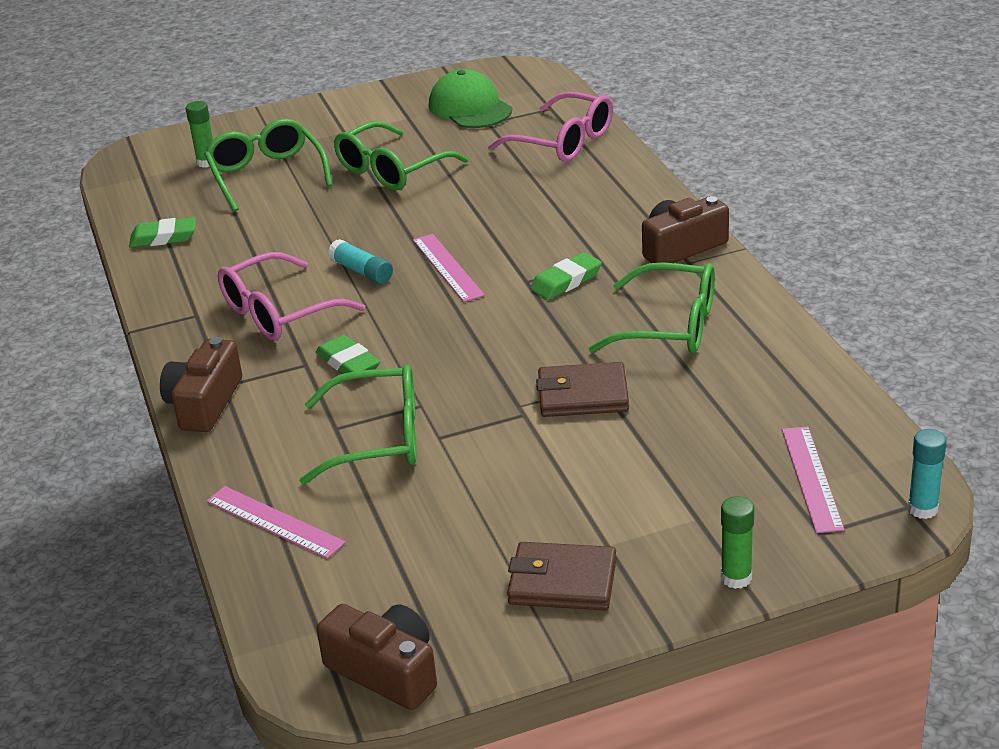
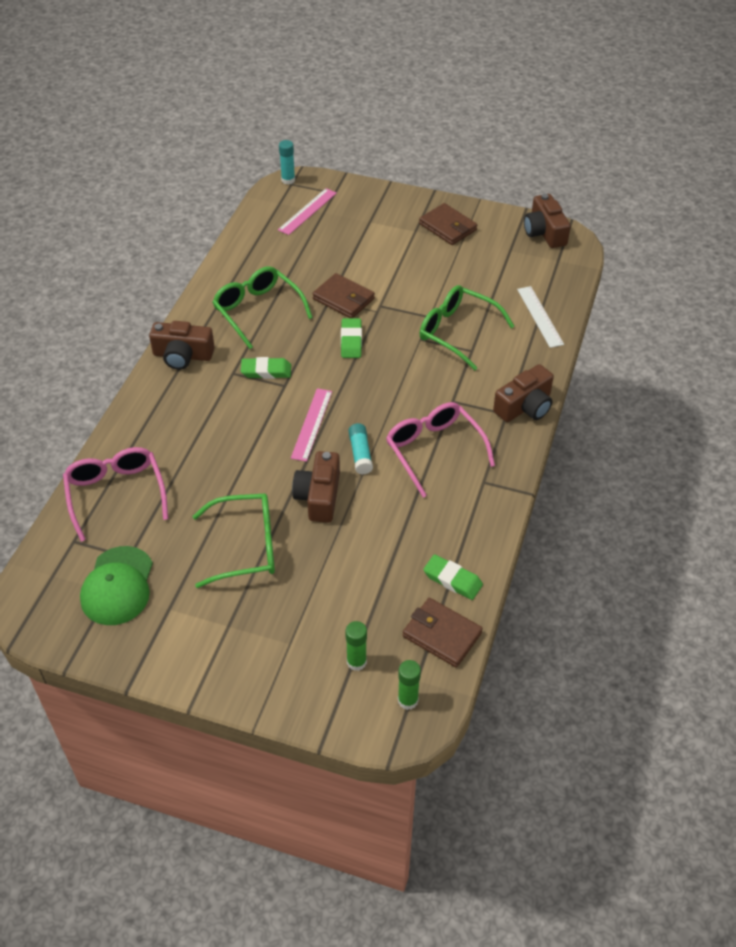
camera: 145 degrees left, 15 degrees up
(142, 205) = (442, 634): none -> brown wallet
(267, 175) = (329, 607): green glasses -> none
(274, 522) = (540, 316): pink ruler -> white ruler
(279, 312) = (434, 451): pink glasses -> pink glasses turned 120 degrees counterclockwise
(348, 362) = (430, 387): green eraser -> green eraser (351, 341)
(365, 226) = (319, 496): none -> brown camera
(736, 578) = (385, 195): green glue stick -> green glue stick (408, 700)

